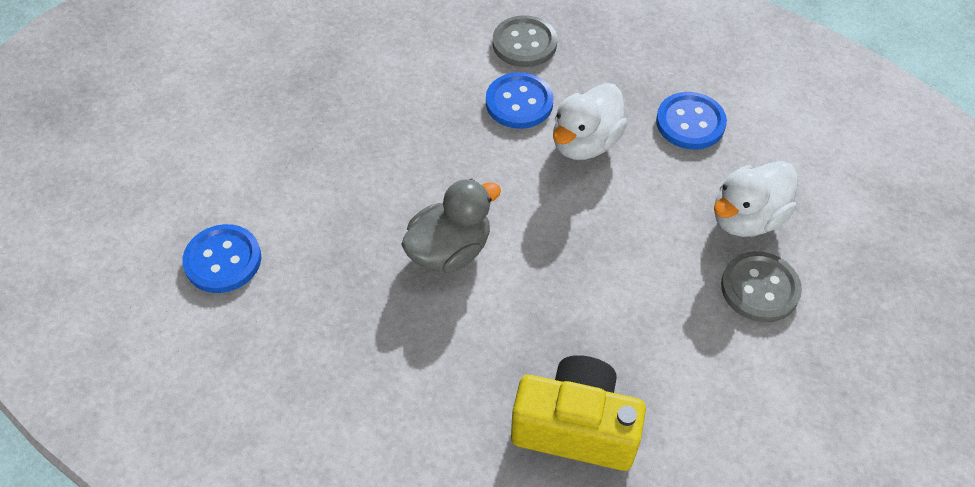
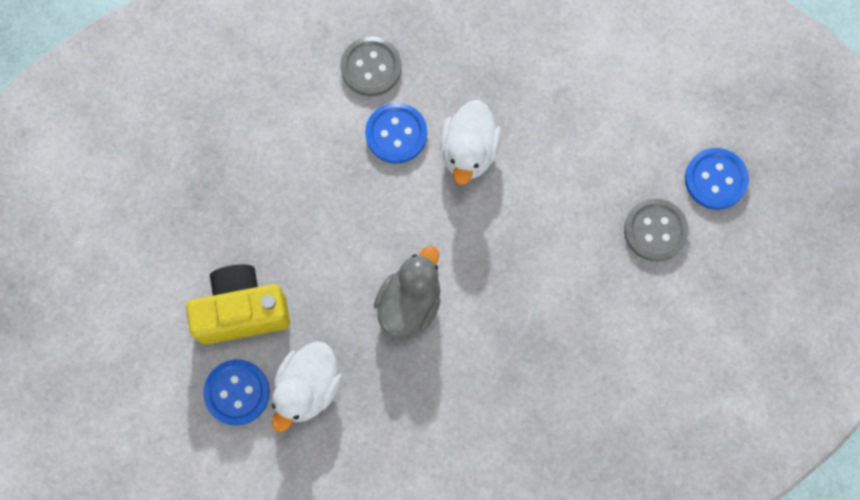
camera: 25 degrees left, 20 degrees up
(576, 427) = (570, 406): yellow camera -> yellow camera (242, 311)
(690, 122) = (544, 93): blue button -> blue button (715, 179)
(747, 218) = (623, 170): white duck -> white duck (308, 388)

